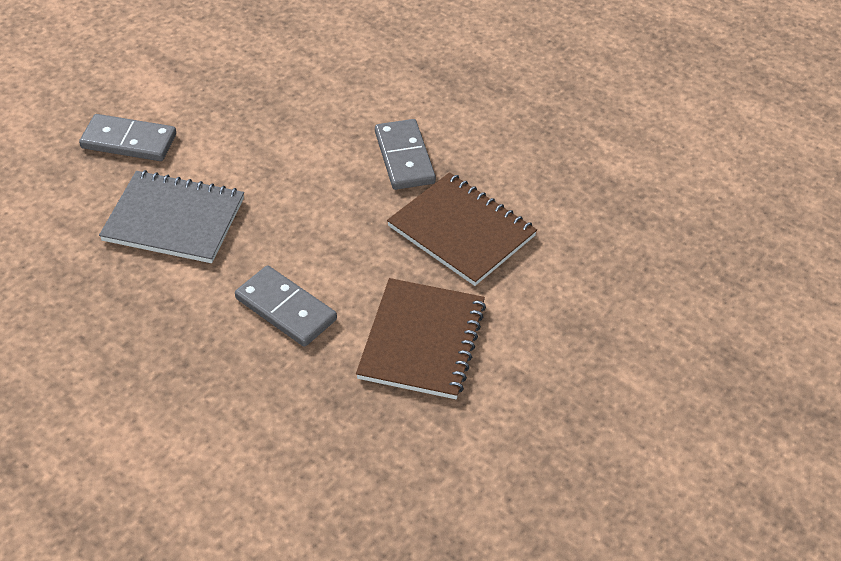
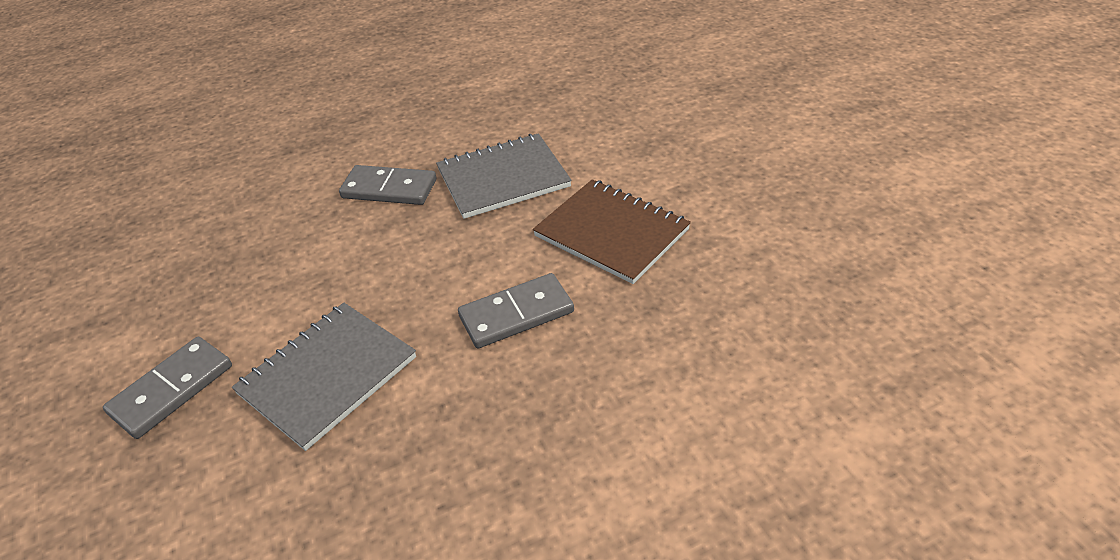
camera: 60 degrees left, 5 degrees down
(461, 231) = (503, 178): brown notebook -> grey notebook

